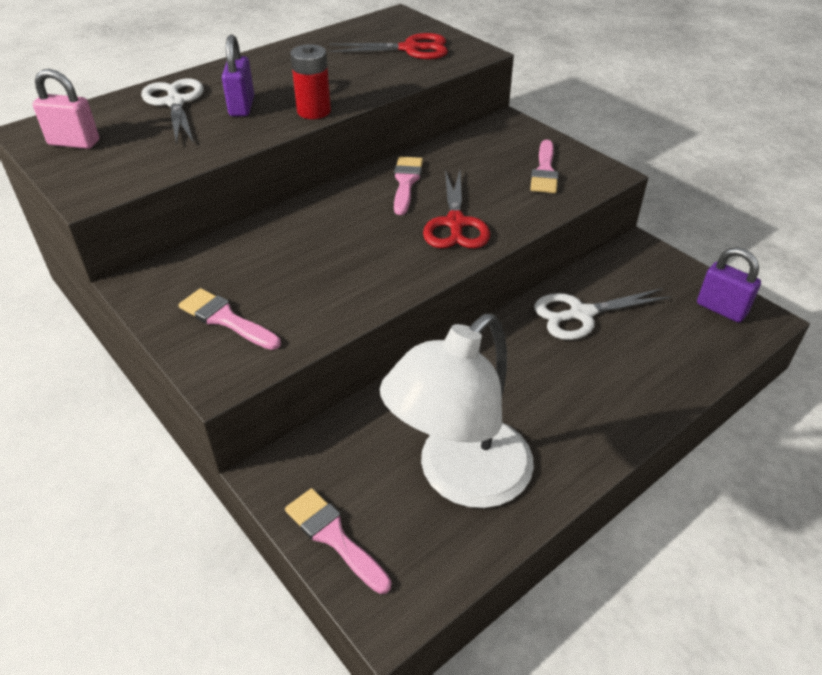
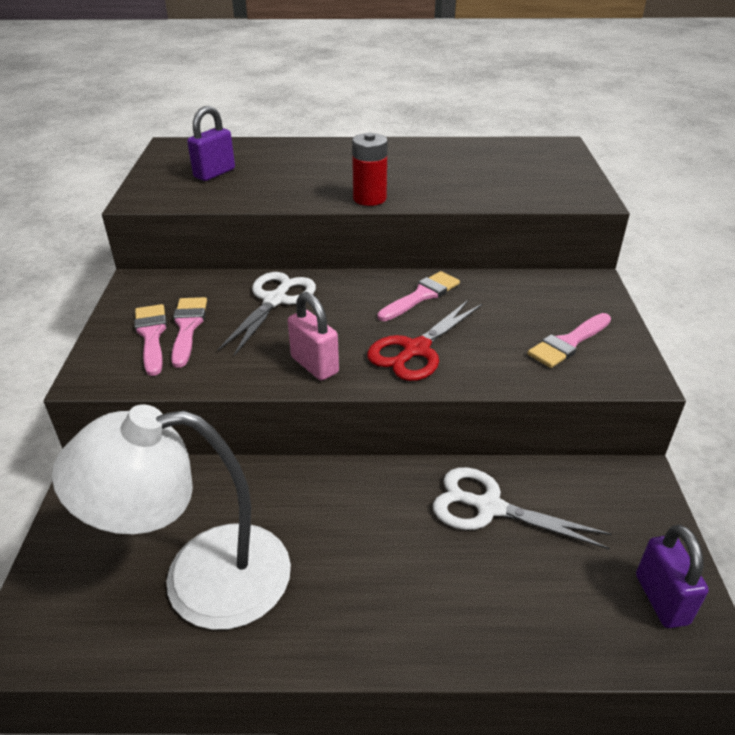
camera: 40 degrees right, 5 degrees down
(74, 143) = (182, 162): pink padlock -> pink padlock (314, 365)
(175, 102) = (283, 157): white scissors -> white scissors (275, 300)
(242, 107) = (322, 176): purple padlock -> purple padlock (214, 173)
(333, 537) = (64, 554): pink brush -> pink brush (187, 327)
(410, 49) = (529, 176): red scissors -> none

